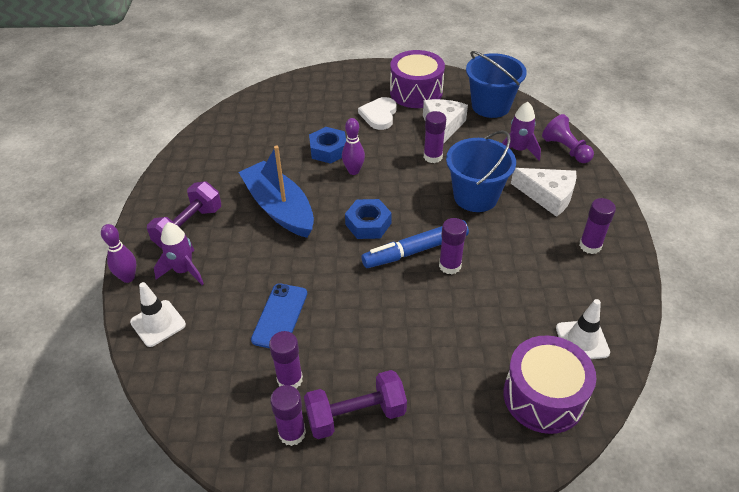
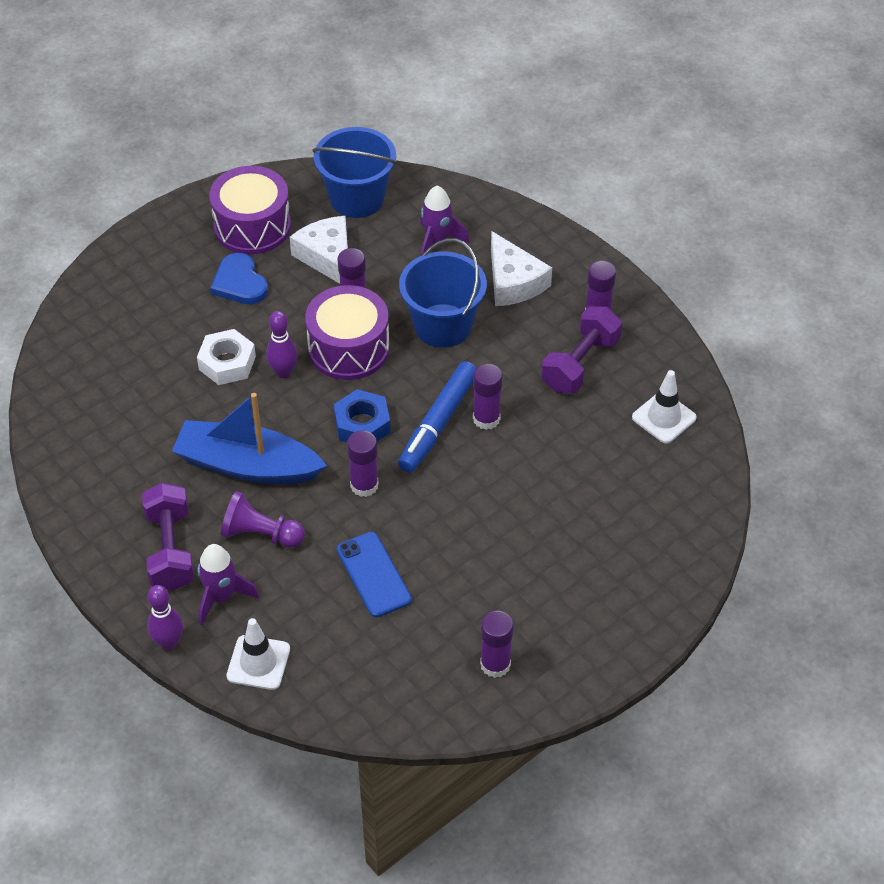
camera: 40 degrees left, 5 degrees up
(290, 379) = (445, 623): purple glue stick -> purple glue stick (364, 485)
(328, 150) = (227, 363): blue nut -> white nut
(356, 415) = (534, 612): purple dumbbell -> purple dumbbell (580, 364)
(379, 115) = (239, 283): white heart -> blue heart
(543, 396) = (673, 490): purple drum -> purple drum (348, 348)
(548, 195) = (513, 282): white cheese -> white cheese turned 75 degrees clockwise
(566, 149) = (485, 213): purple pawn -> purple pawn (261, 534)

